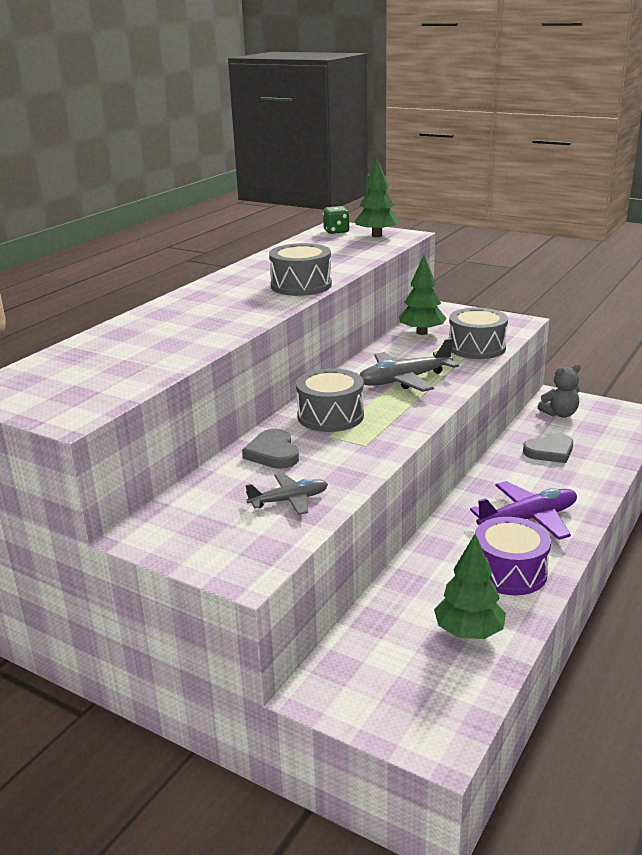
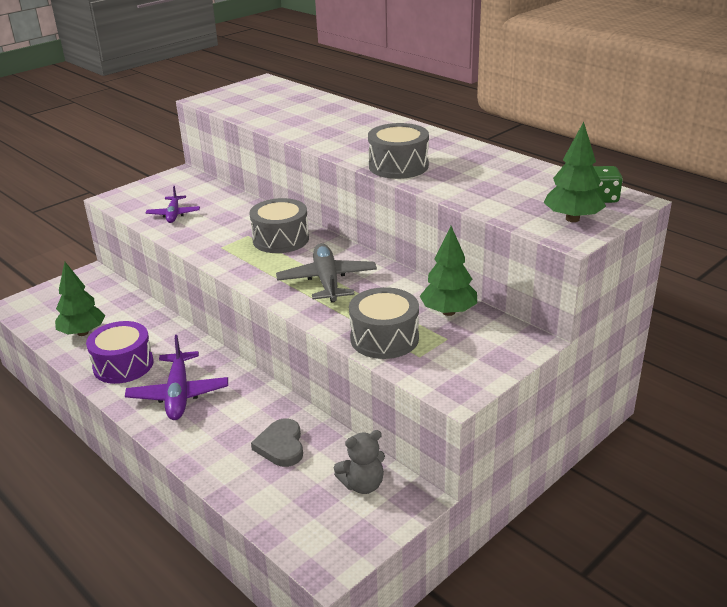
camera: 105 degrees right, 5 degrees up
(273, 453) = (240, 214): grey heart -> none
(289, 500) = (173, 214): grey plane -> purple plane
(560, 414) = (363, 485): grey teddy bear -> grey teddy bear turned 105 degrees counterclockwise

